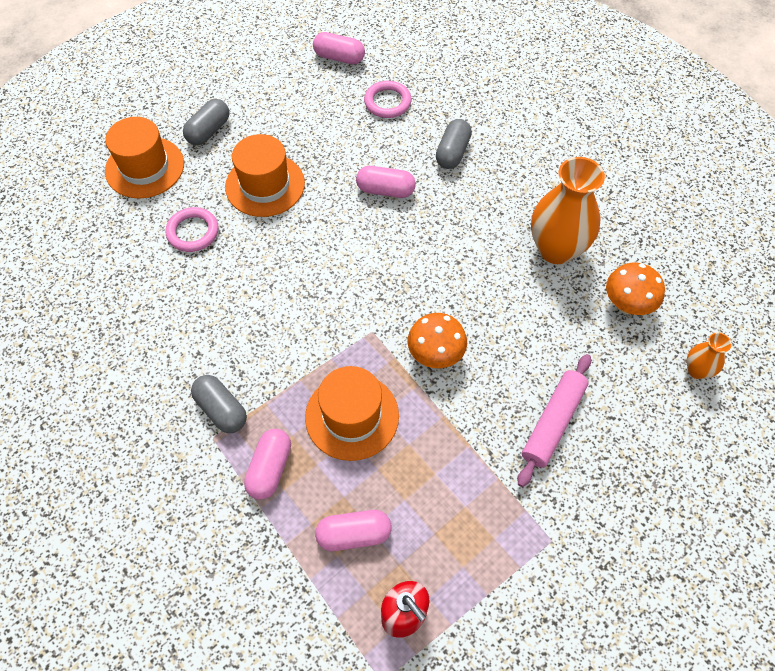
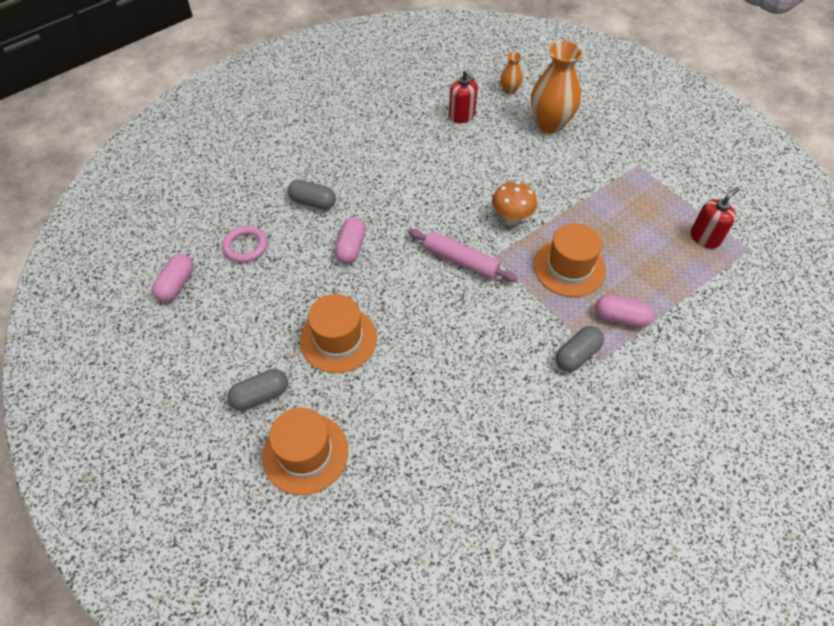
camera: 90 degrees left, 5 degrees down
(193, 232) = (393, 396): pink ring -> none
(209, 131) = (260, 395): grey capsule -> grey capsule turned 60 degrees counterclockwise
(354, 534) = (659, 265): pink capsule -> none
(553, 422) = (557, 158): pink rolling pin -> pink rolling pin (461, 261)
(556, 249) = (414, 147): orange vase -> orange vase (550, 124)
(627, 305) = (462, 116): orange mushroom -> red soap dispenser

